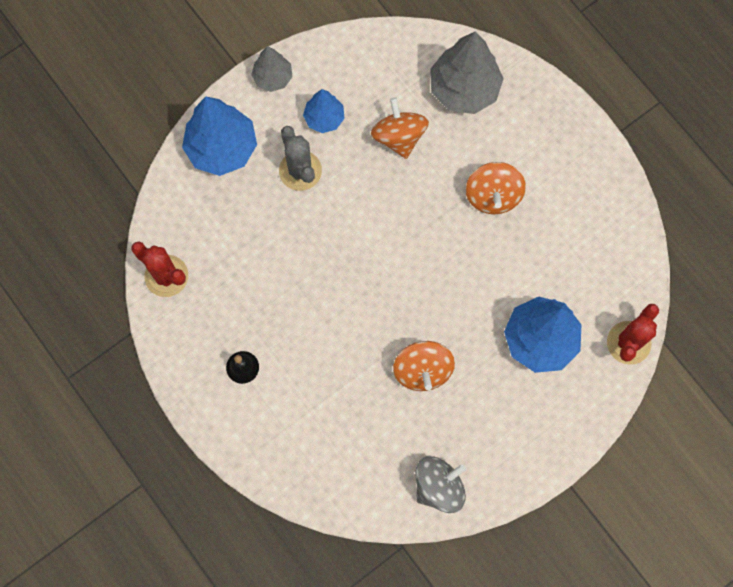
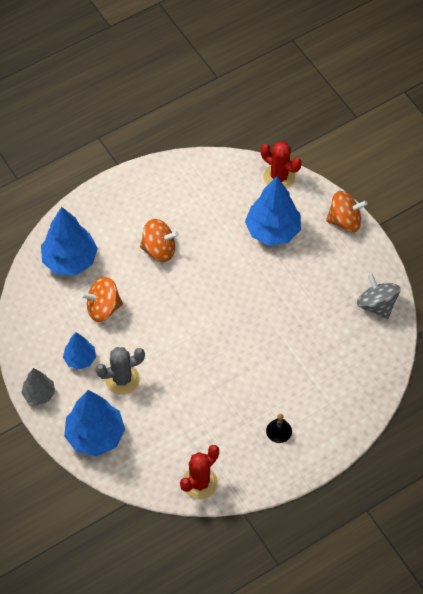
camera: 85 degrees left, 15 degrees down
(422, 370) = (290, 308): orange spinning top -> orange spinning top (345, 221)
(464, 89) = (70, 260): grey tree -> blue tree

